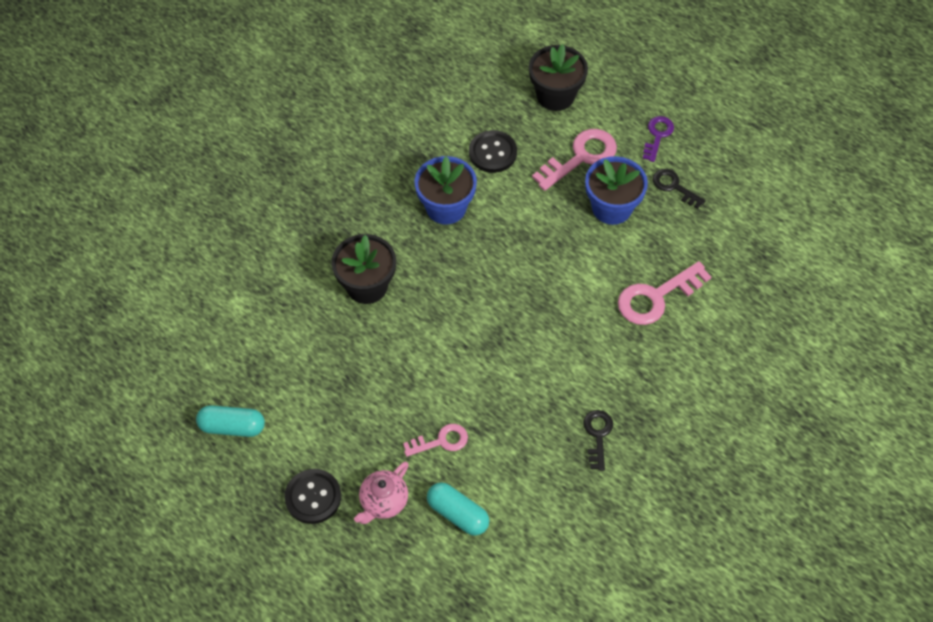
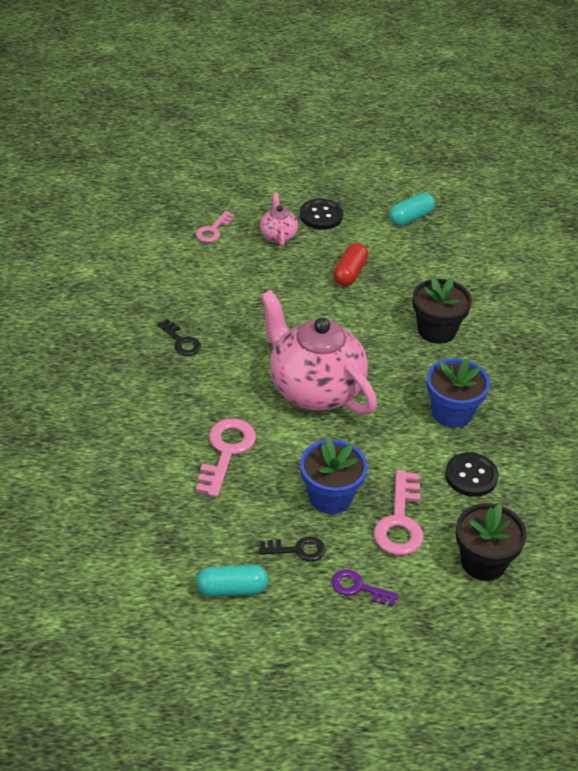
camera: 135 degrees right, 15 degrees down
(368, 402) = (350, 273): none -> red capsule
(441, 441) = (280, 280): pink key -> pink key (213, 230)
(458, 514) = (227, 254): turquoise capsule -> turquoise capsule (232, 589)
(530, 304) = (314, 389): none -> pink teapot
(657, 135) = (358, 588): purple key -> purple key turned 135 degrees clockwise

